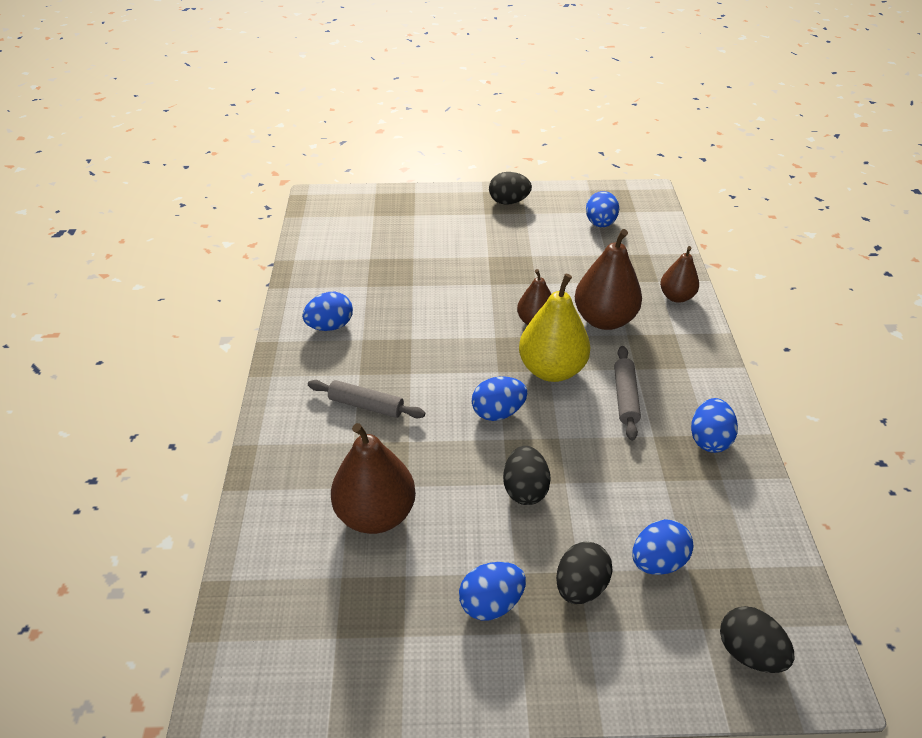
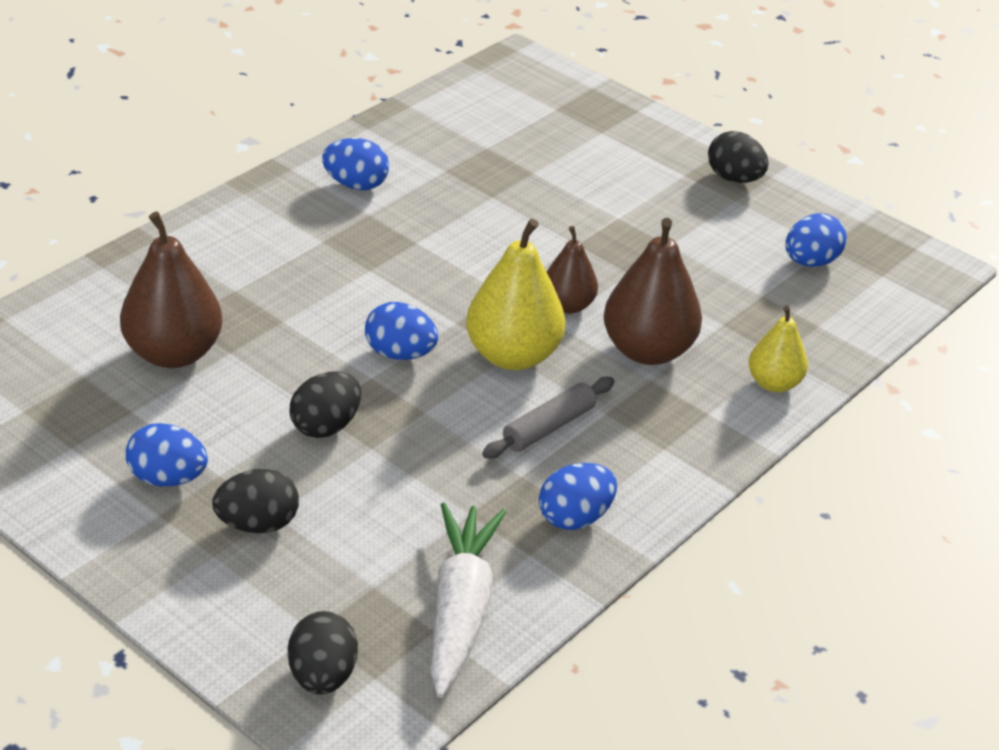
camera: 40 degrees right, 5 degrees down
(366, 405) = (289, 269): grey rolling pin -> none
(657, 561) = (354, 560): blue egg -> none
(676, 297) = (773, 383): brown pear -> yellow pear
(742, 541) = (460, 609): none -> white carrot

